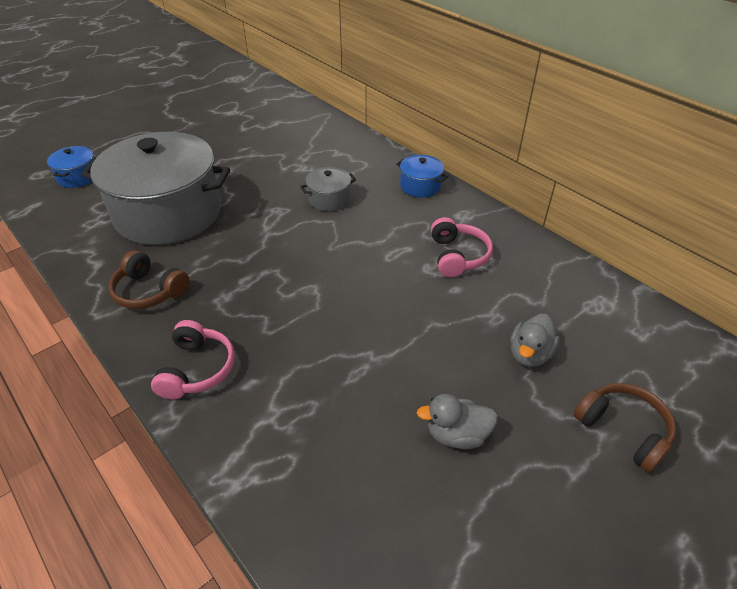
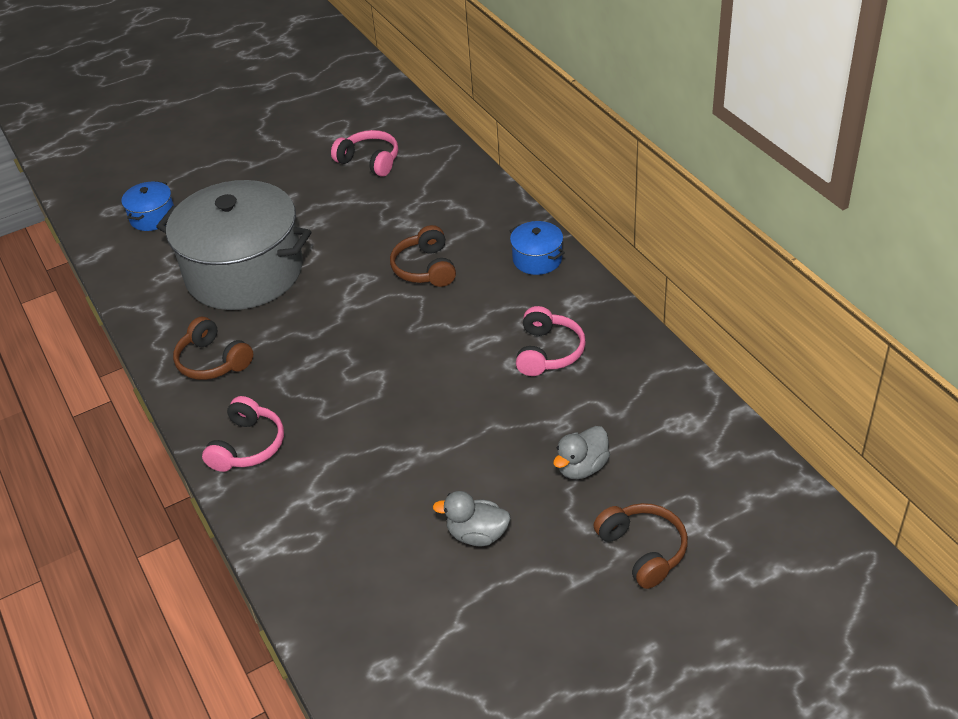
camera: 15 degrees right, 0 degrees up
(261, 127) = (369, 161): none -> pink headphones
(329, 199) = (425, 268): grey pot -> brown headphones

